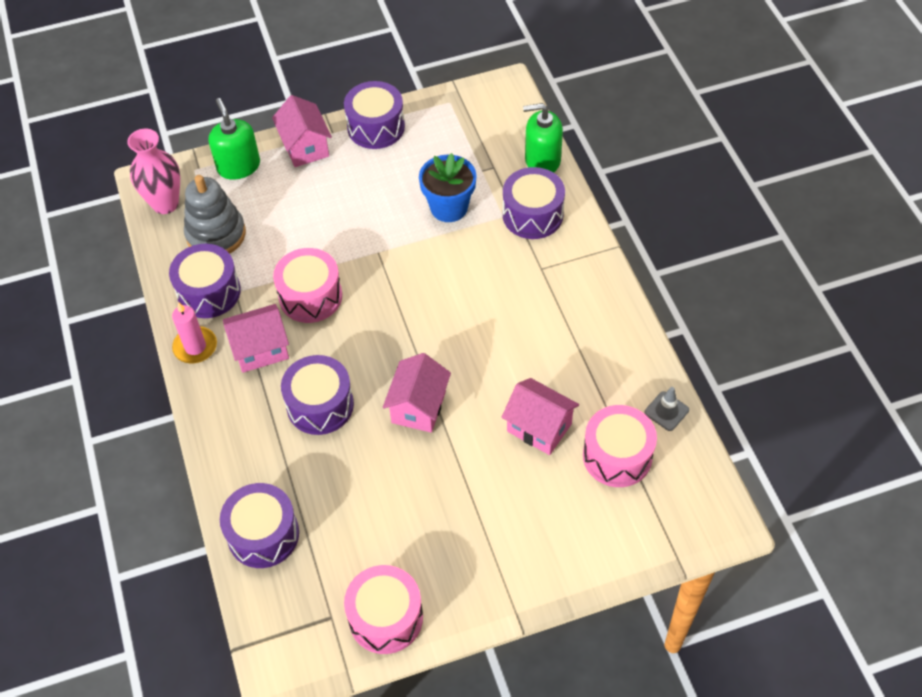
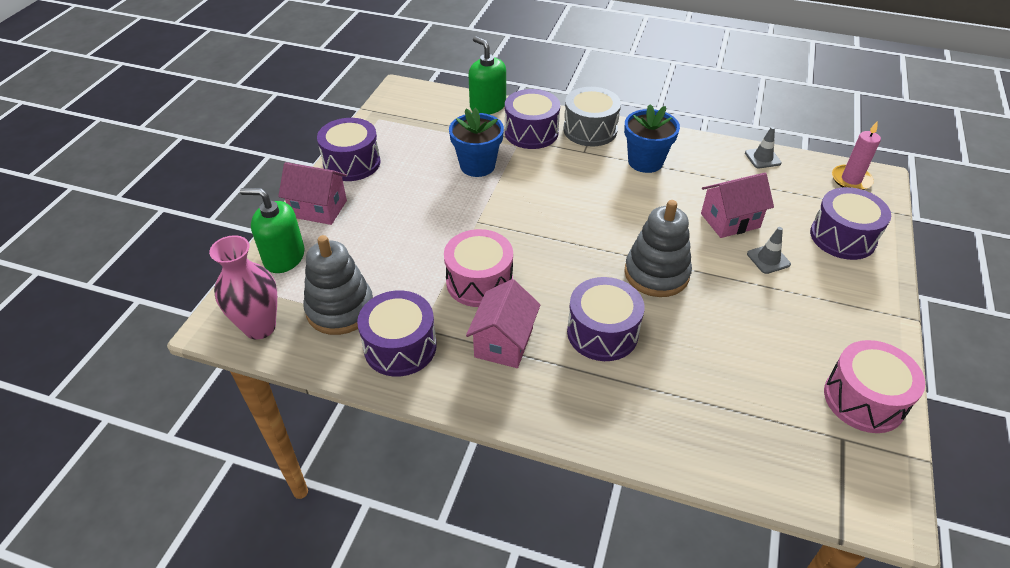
camera: 55 degrees left, 10 degrees down
(195, 347) = (453, 389): pink candle -> pink candle (851, 180)
(263, 534) = (717, 444): purple drum -> purple drum (842, 237)
(418, 407) = (656, 274): pink house -> grey stacking toy
(509, 480) = (768, 259): none -> grey traffic cone
(542, 160) = (487, 106): green soap dispenser -> green soap dispenser turned 105 degrees clockwise
(569, 321) = (645, 162): none -> blue flower pot
(579, 254) = (590, 130): none -> grey drum
(617, 456) = (785, 197): pink drum -> none

